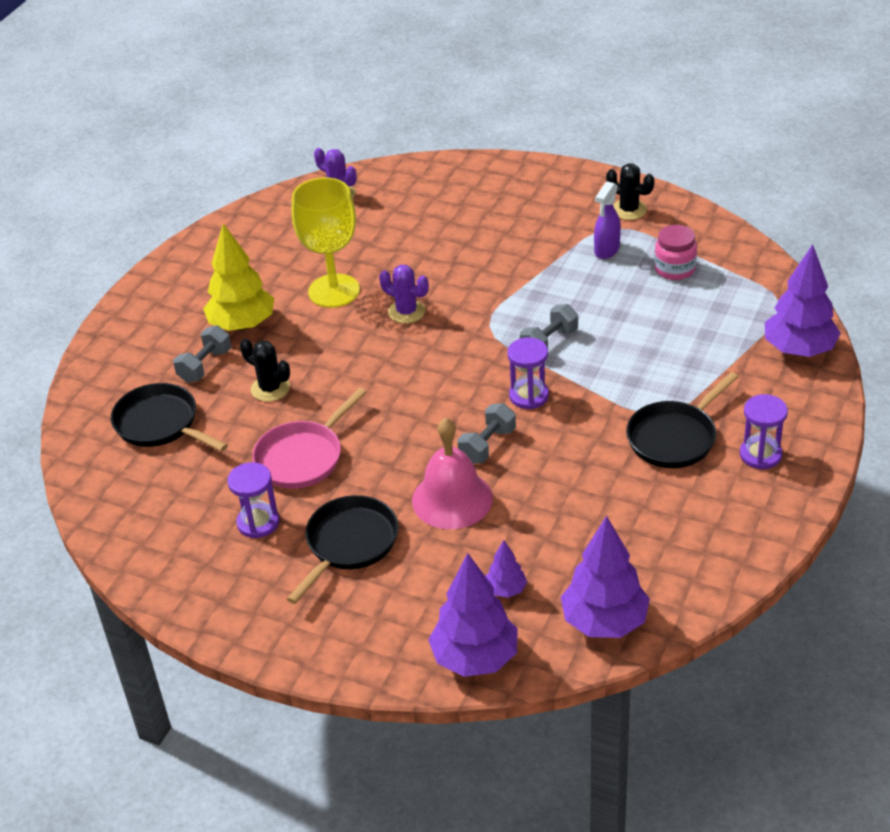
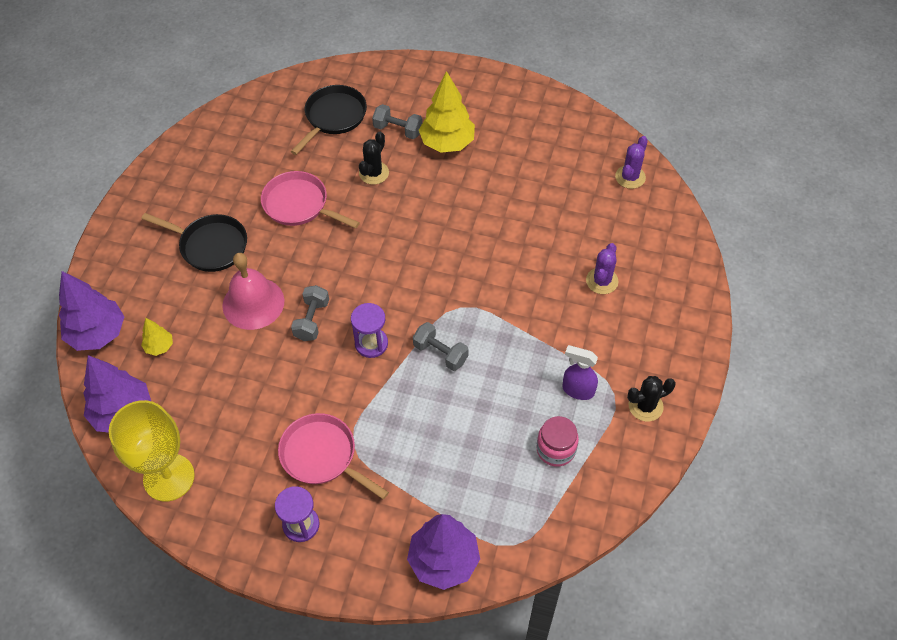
camera: 80 degrees right, 15 degrees up
(258, 522) = (233, 190): purple hourglass -> none
(334, 291) = (495, 194): yellow goblet -> yellow goblet (169, 477)
(406, 312) = (473, 246): purple cactus -> purple cactus (602, 281)
(487, 445) = (312, 320): grey dumbbell -> grey dumbbell turned 75 degrees clockwise
(506, 590) = (159, 347): purple tree -> yellow tree
(629, 210) = (645, 406): black cactus -> black cactus turned 45 degrees clockwise
(675, 437) = (322, 456): black pan -> pink pan

